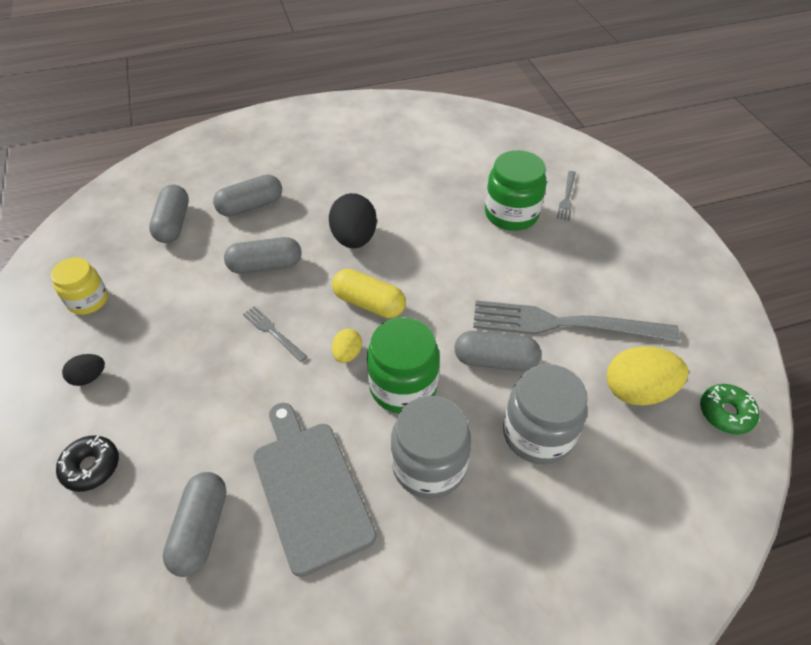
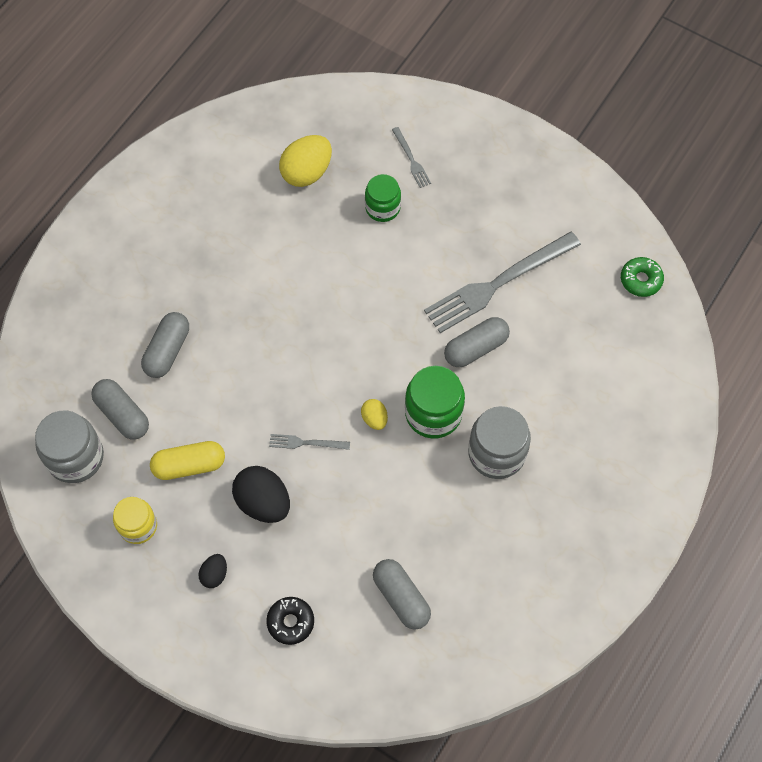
camera: 40 degrees left, 15 degrees up
(265, 266) = (241, 395): grey capsule -> none
(310, 489) = (440, 523): grey cutting board -> none
(354, 239) = (284, 320): black egg -> black egg (263, 502)
(369, 303) = (350, 368): yellow capsule -> yellow capsule (189, 465)
(511, 214) = (382, 207): green jar -> green jar, size x0.66
(538, 433) = (543, 381): grey jar -> grey jar (75, 457)
(637, 391) = (579, 303): yellow egg -> yellow egg (307, 172)

